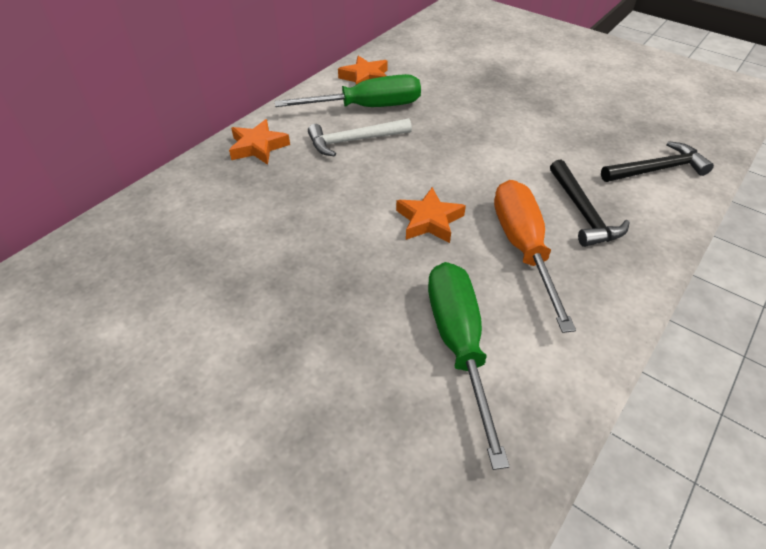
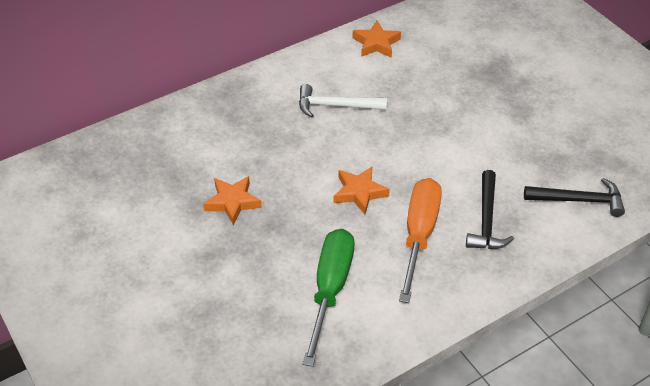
camera: 20 degrees right, 0 degrees up
(258, 147) = (257, 92): orange star -> orange star (232, 202)
(367, 107) = (363, 75): green screwdriver -> none

